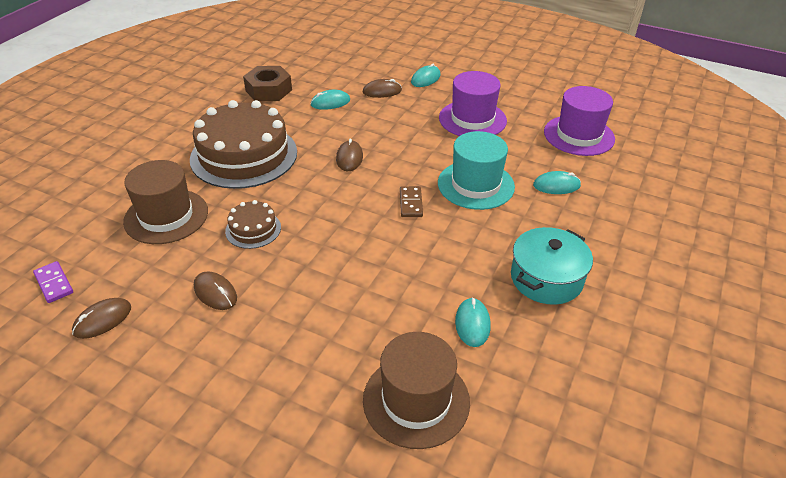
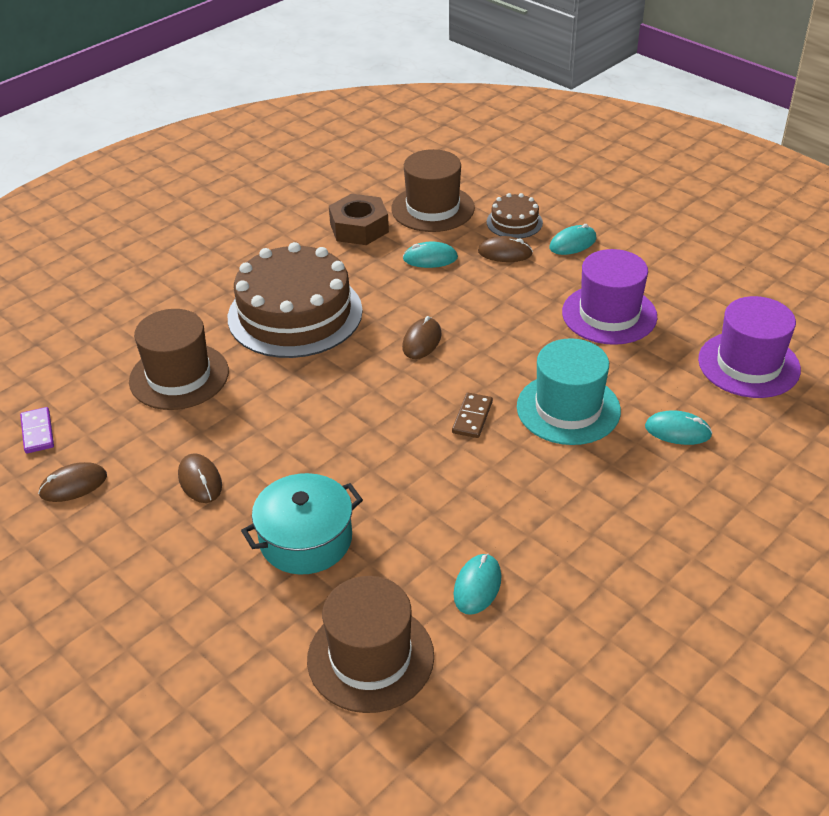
camera: 20 degrees right, 0 degrees up
(253, 229) = (270, 412): brown cake -> brown cake (514, 222)
(317, 70) = (432, 208): none -> brown hat
(546, 278) = (598, 552): turquoise pot -> turquoise pot (306, 539)

